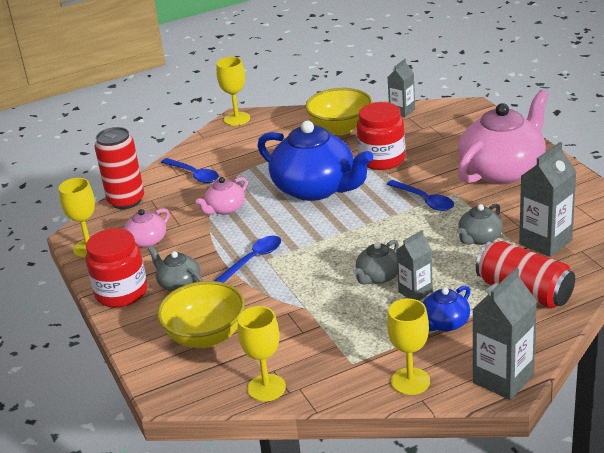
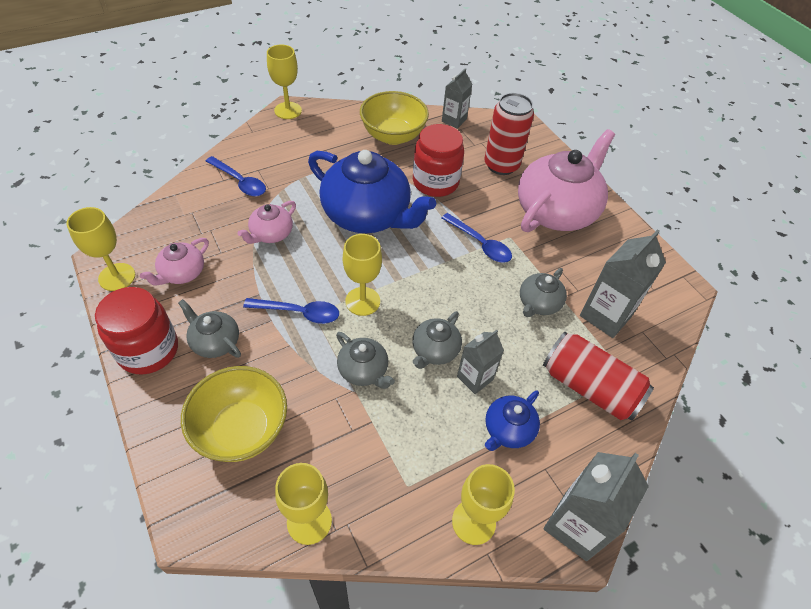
camera: 10 degrees left, 20 degrees up
(126, 201) = (164, 211): red can -> red can (501, 165)
(253, 260) = (299, 313): blue spoon -> blue spoon turned 60 degrees clockwise
(311, 248) = (362, 301): none -> yellow goblet
(313, 293) = (364, 370): none -> grey teapot

